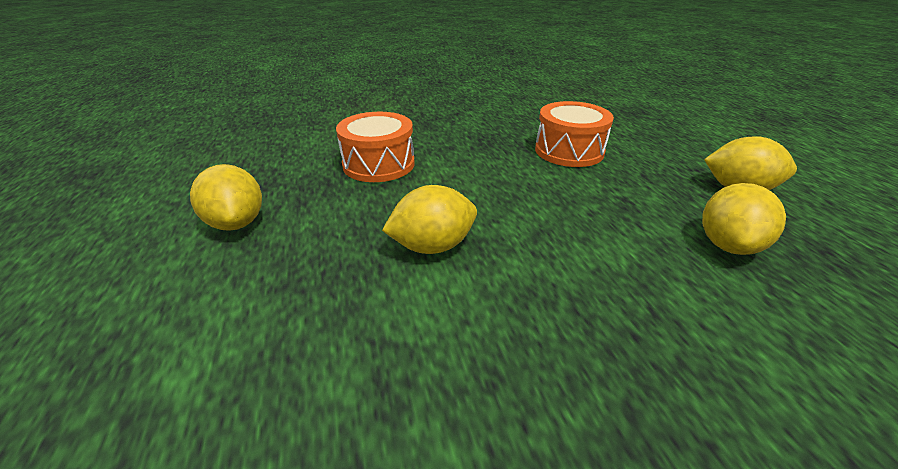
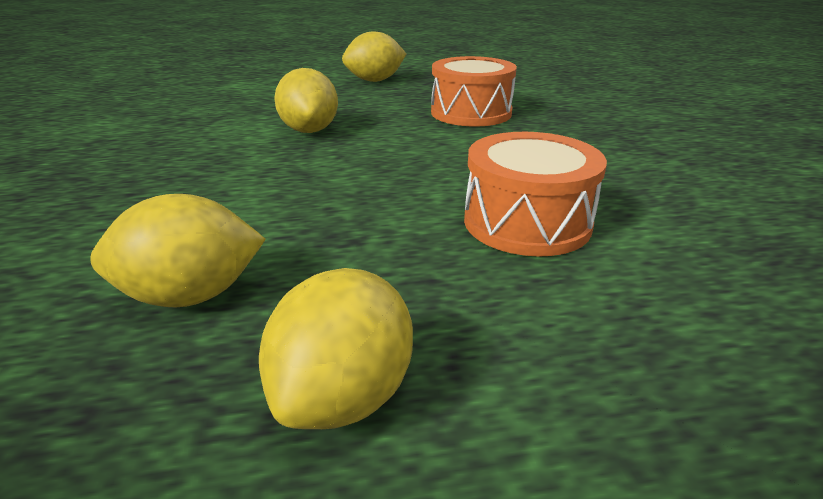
camera: 95 degrees right, 5 degrees down
(728, 245) = (191, 295): yellow lemon -> yellow lemon turned 45 degrees counterclockwise

